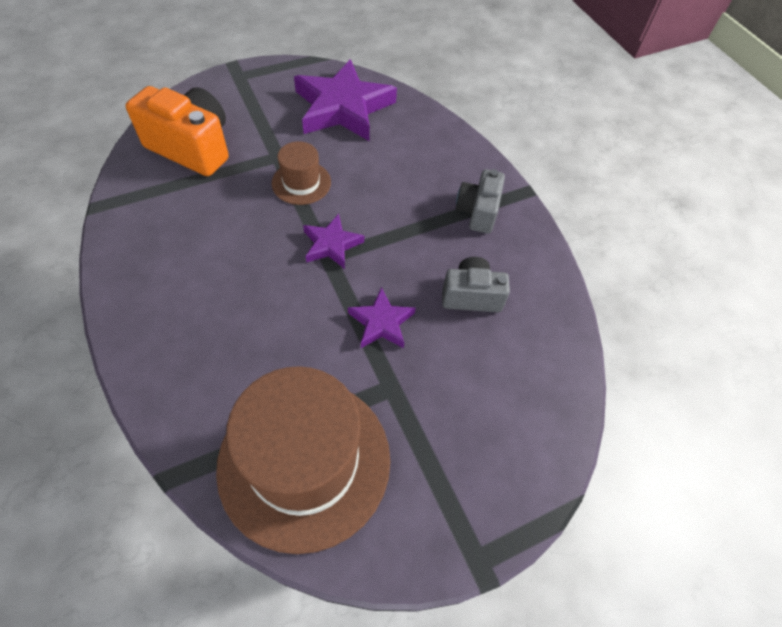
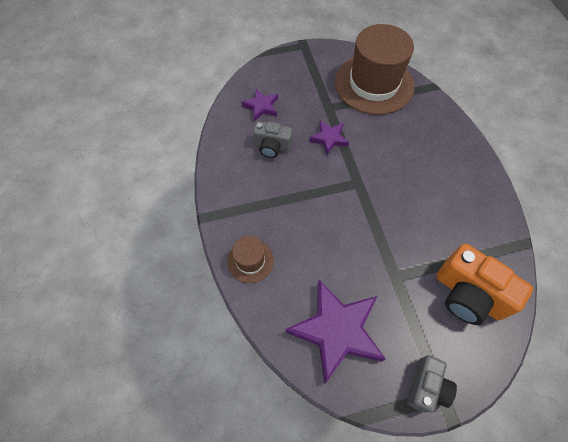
camera: 165 degrees left, 5 degrees up
(301, 183) = (376, 246): brown hat -> brown hat (250, 261)
(331, 244) = (355, 191): purple star -> purple star (261, 107)
(477, 212) = (248, 204): grey camera -> grey camera (426, 387)

